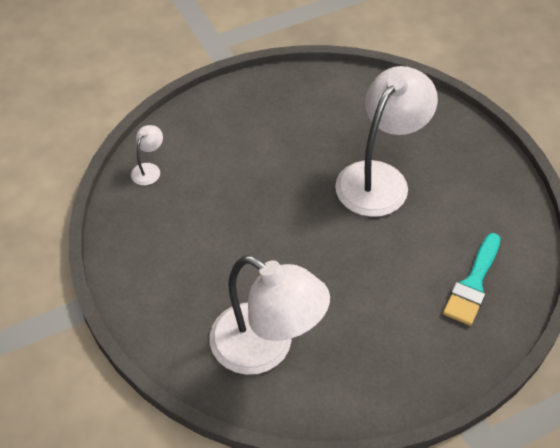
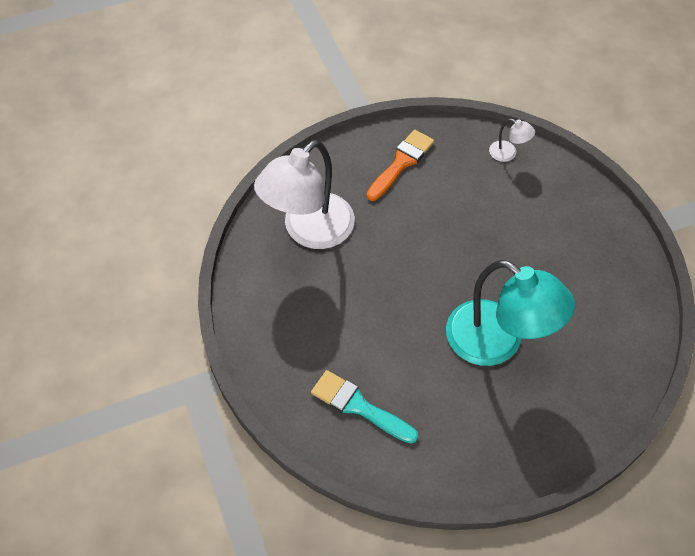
camera: 95 degrees right, 5 degrees up
(162, 263) = (401, 163): none -> orange brush
(380, 178) = (497, 342): white lamp -> turquoise lamp

